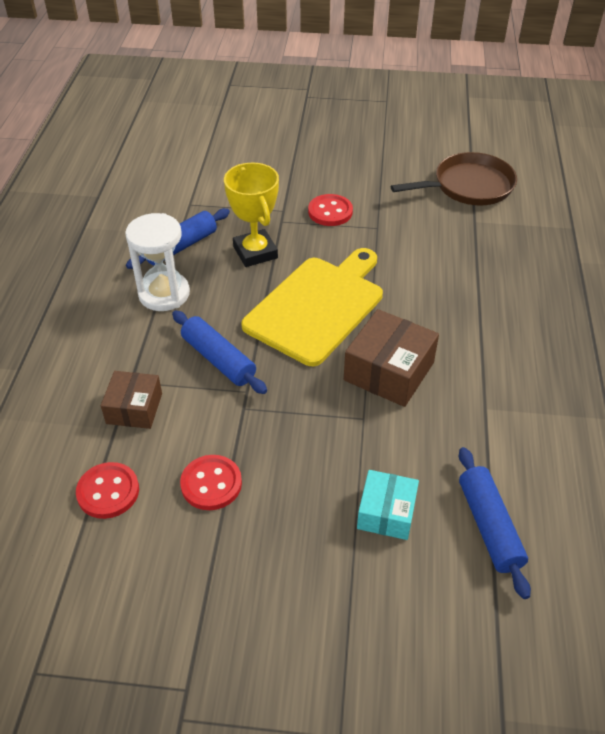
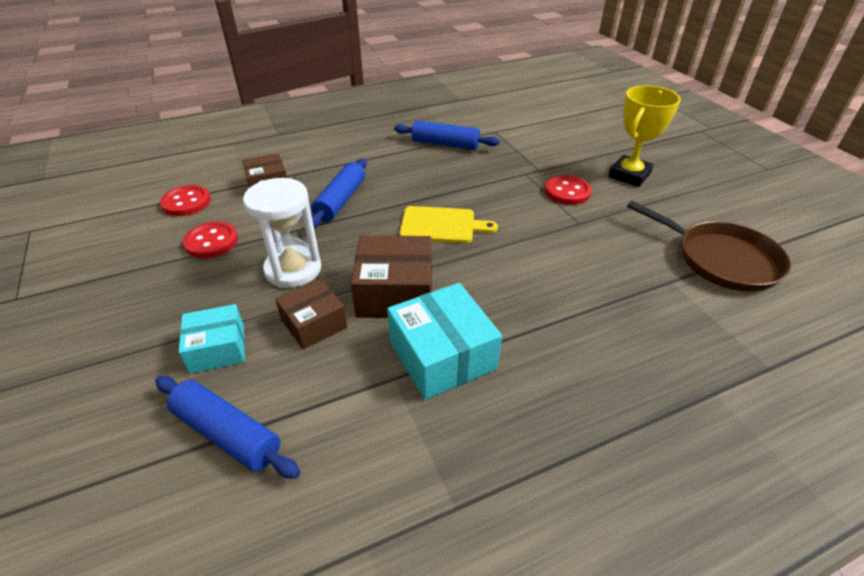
camera: 60 degrees right, 5 degrees down
(164, 294) = (389, 155): white hourglass -> white hourglass (293, 269)
(255, 252) = (474, 175): yellow trophy -> yellow trophy (629, 175)
(317, 306) = (441, 225): yellow cutting board -> yellow cutting board, size x0.58
(394, 437) = (314, 323): none -> brown box
(477, 372) = (442, 355): none -> turquoise box
(489, 526) = (227, 433): blue rolling pin -> blue rolling pin turned 75 degrees clockwise

